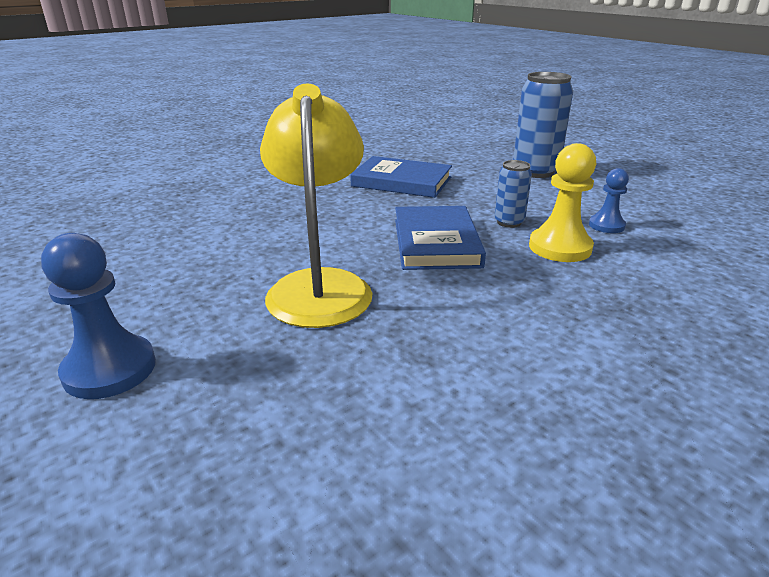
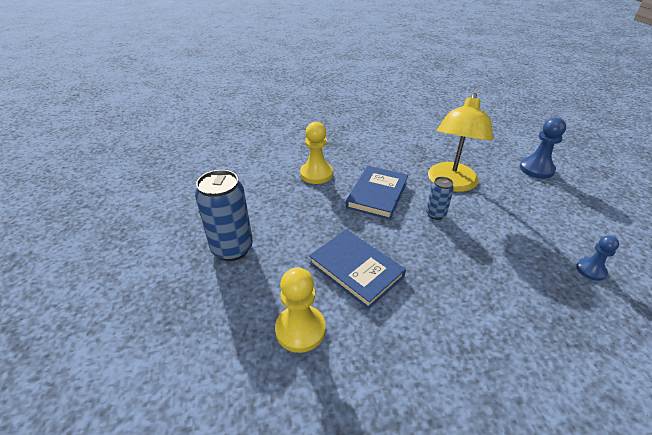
camera: 155 degrees left, 10 degrees up
(417, 153) = (300, 329): none -> yellow pawn
(509, 222) = (321, 198): blue can -> blue can (435, 214)
(606, 225) = (272, 180): blue pawn -> blue pawn (590, 270)

